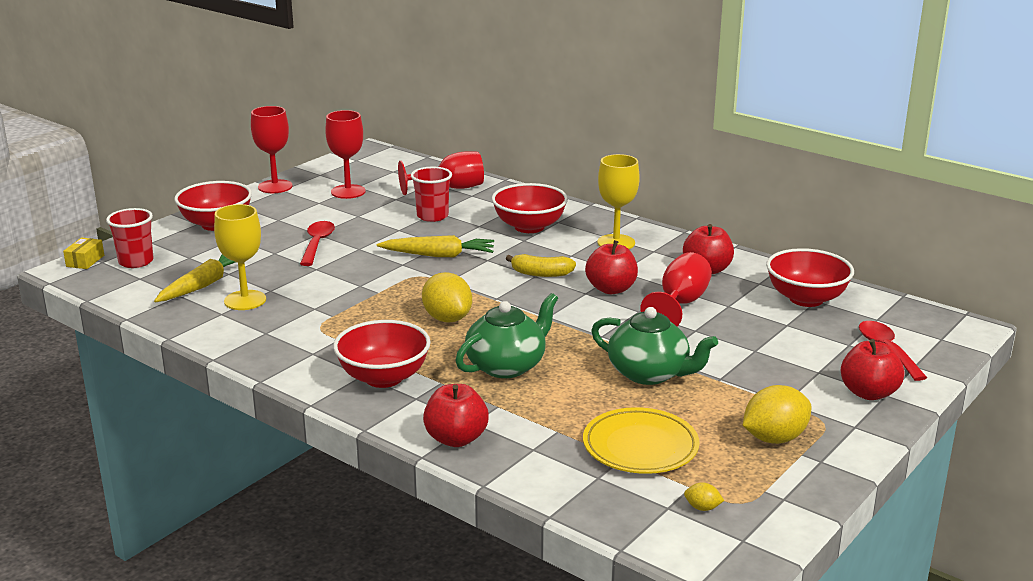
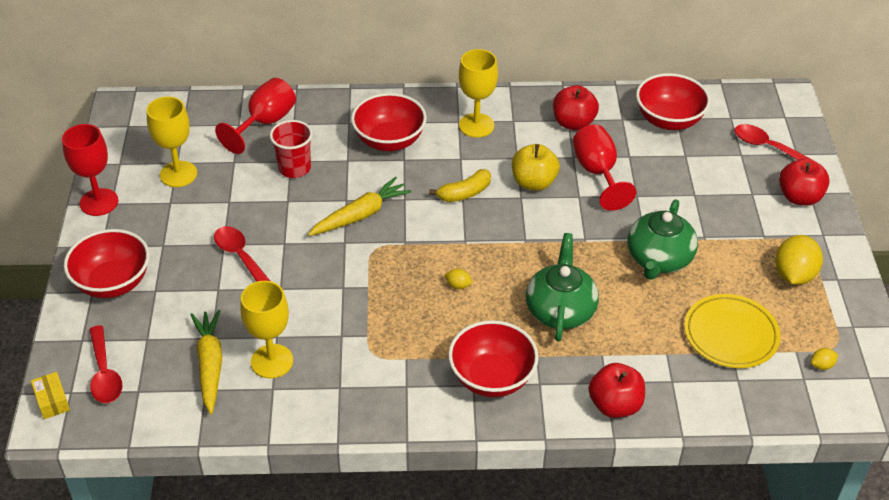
camera: 40 degrees left, 20 degrees up
(136, 262) = (104, 373): red cup -> red spoon
(348, 192) = (178, 174): red goblet -> yellow goblet
(447, 318) = (458, 285): yellow lemon -> yellow lemon, size x0.45
(611, 289) = (533, 182): red apple -> yellow apple
(649, 374) = (658, 259): green teapot -> green teapot turned 120 degrees clockwise

